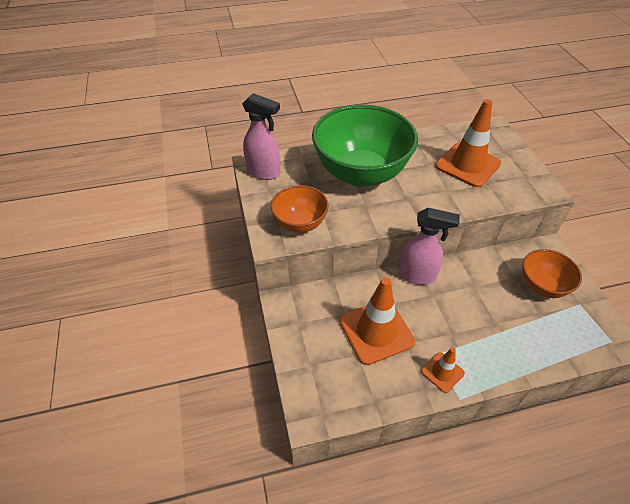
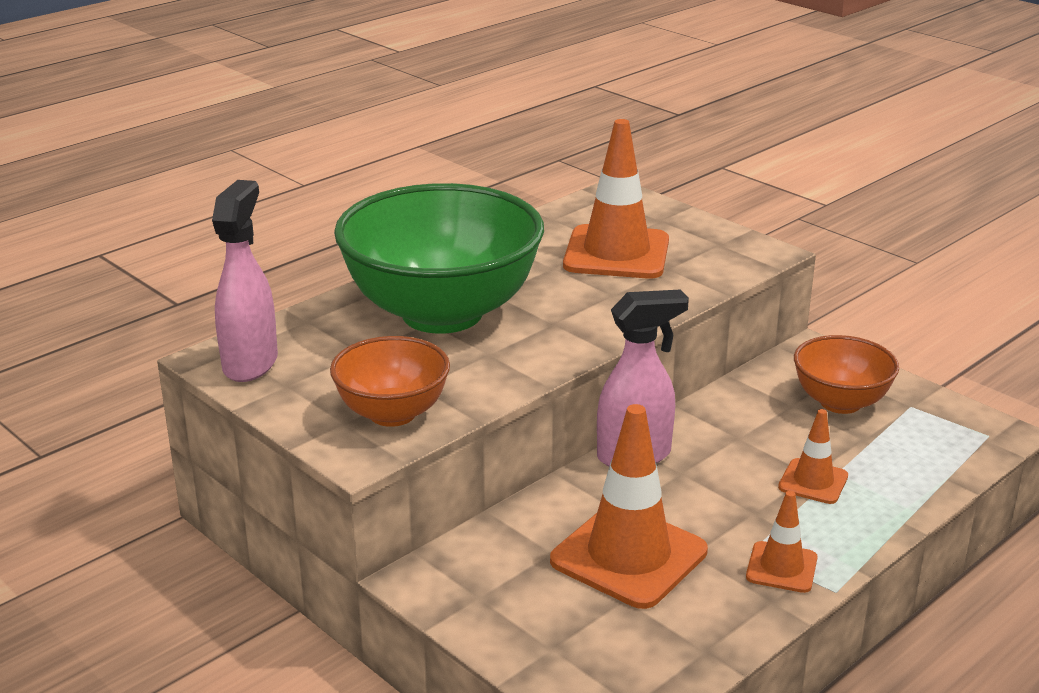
camera: 30 degrees left, 20 degrees down
(264, 172) = (251, 363): pink spray bottle -> pink spray bottle turned 75 degrees counterclockwise
(493, 328) = (813, 482): none -> orange traffic cone

